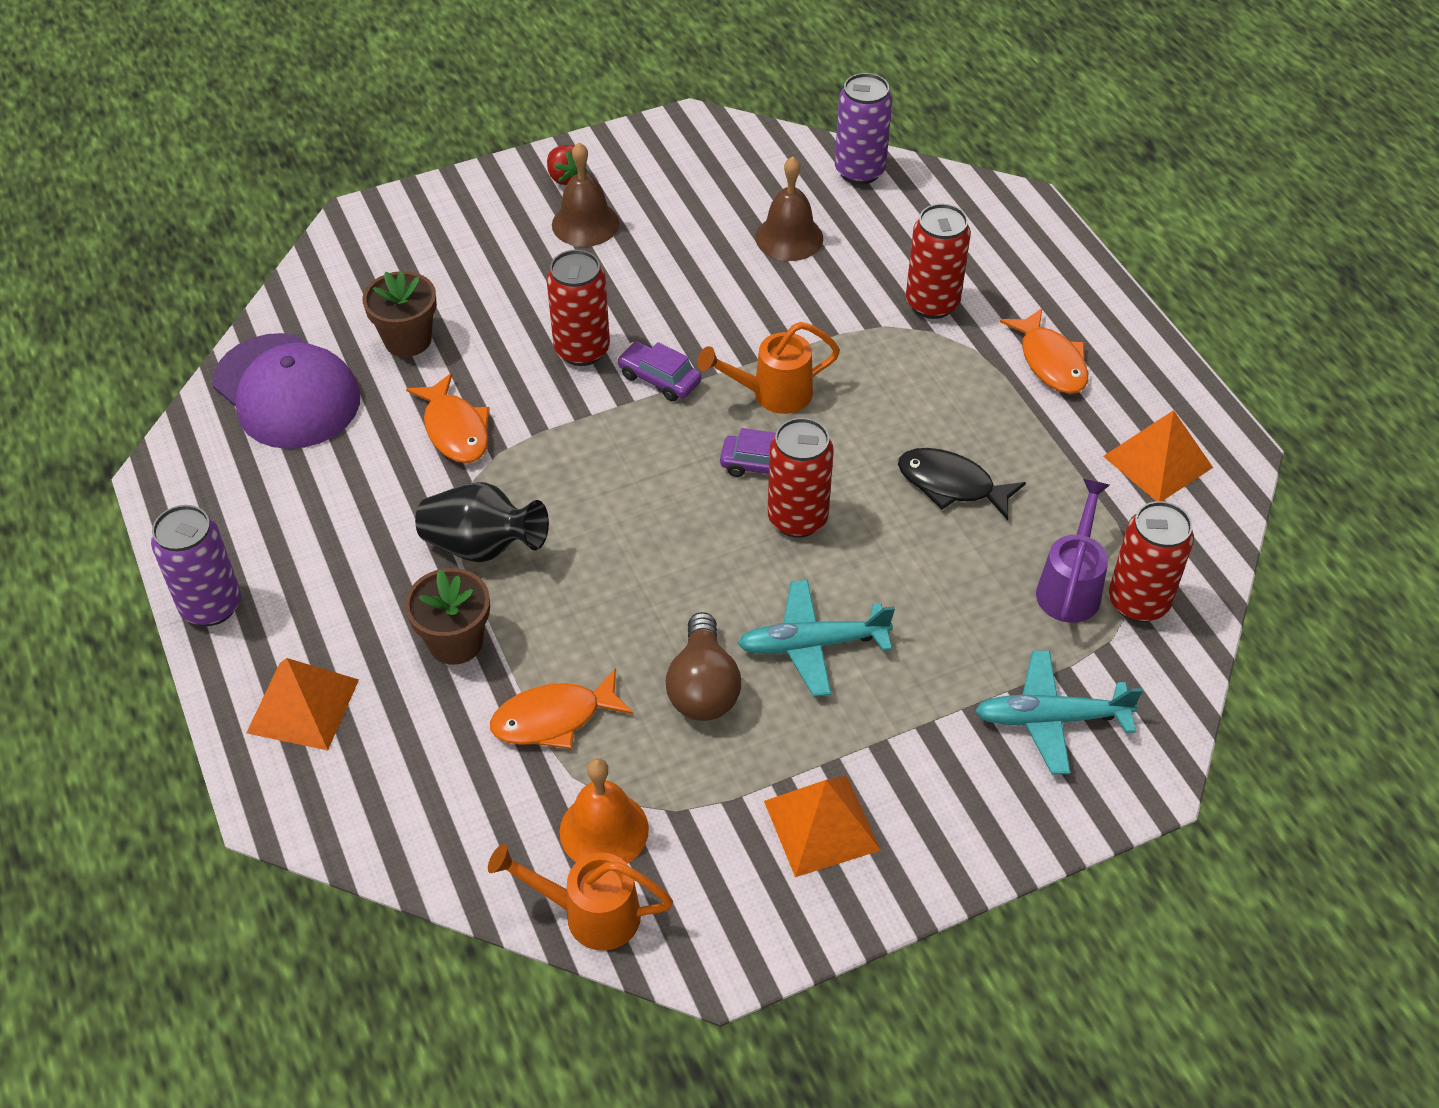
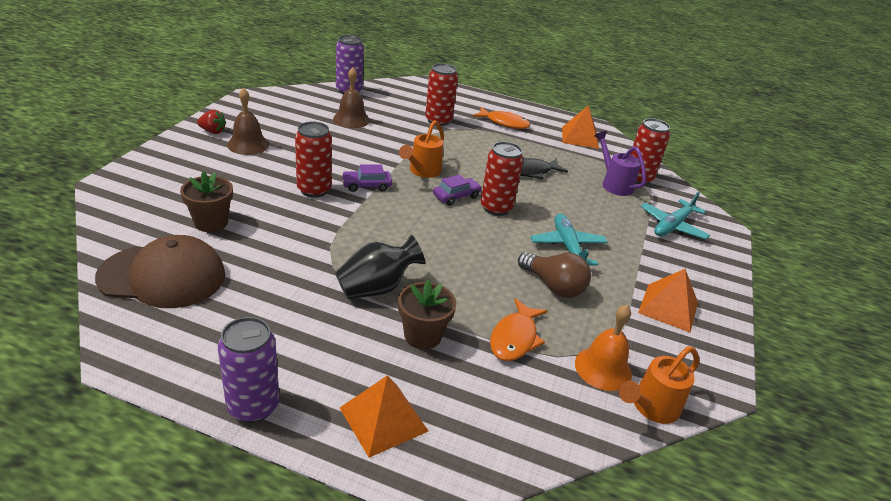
camera: 50 degrees left, 15 degrees down
(287, 392) = (163, 276): purple cap -> brown cap
(455, 429) = (292, 247): orange fish -> none
(813, 645) = (567, 247): turquoise plane -> turquoise plane turned 135 degrees clockwise

